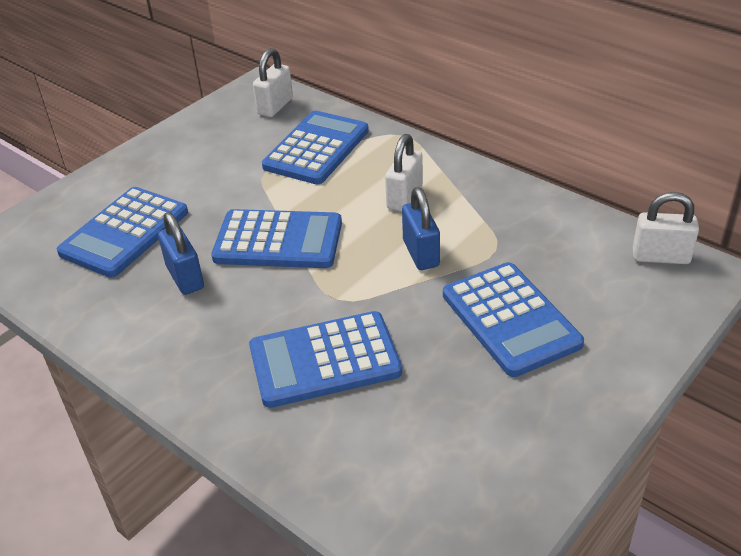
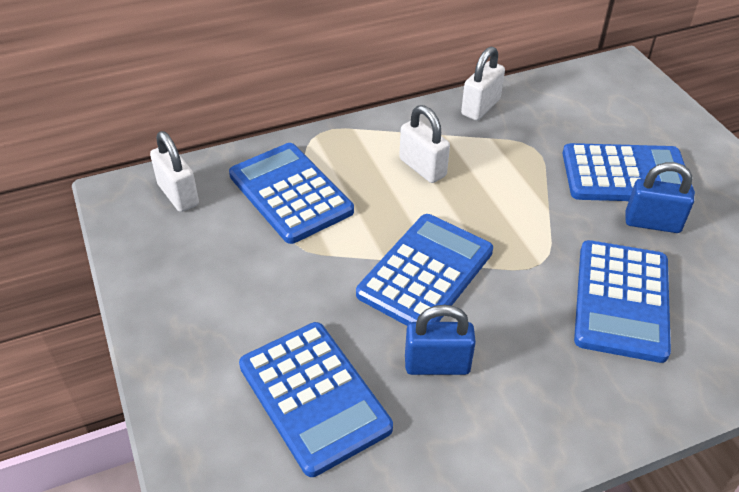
camera: 65 degrees left, 5 degrees up
(421, 253) = (511, 189): blue padlock -> blue padlock (652, 223)
(660, 257) = (595, 77): white padlock -> white padlock (480, 107)

